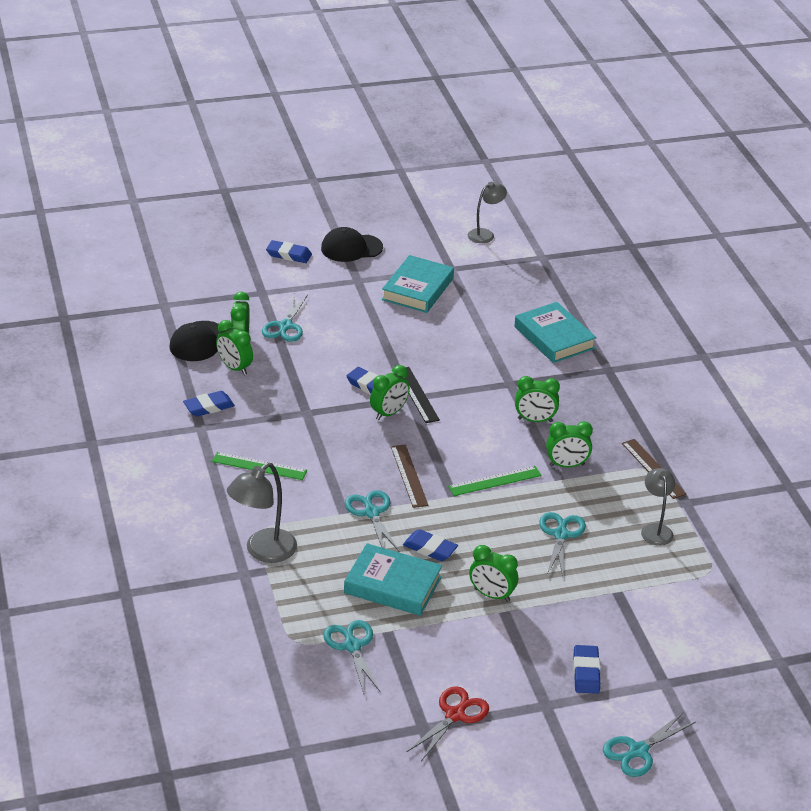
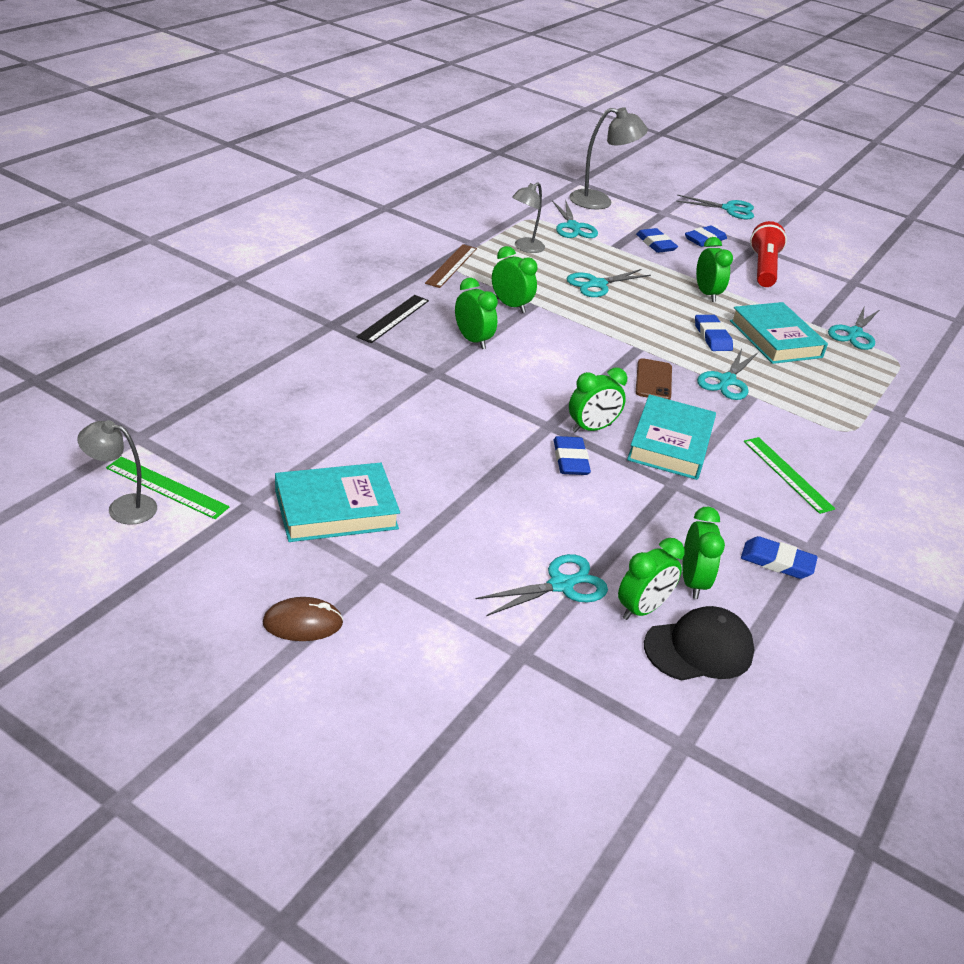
camera: 135 degrees left, 0 degrees up
(263, 551) = (862, 417): grey lamp -> grey lamp (600, 201)
(289, 255) = (397, 683): blue eraser -> blue eraser (655, 244)
(351, 248) = (303, 623): black cap -> brown mouse
(389, 413) = (591, 428): green clock -> green clock turned 150 degrees clockwise
(409, 475) = (653, 380): brown ruler -> brown phone
(417, 395) = (537, 423): black ruler -> black ruler (393, 318)
(455, 714) = (823, 274): red scissors -> none
(494, 481) = (587, 334): green ruler -> green ruler (166, 487)
(501, 674) = (763, 268): none -> red flashlight
(554, 337) = (315, 372): turquoise book -> turquoise book (670, 443)
(675, 588) = (573, 227): none -> turquoise scissors

